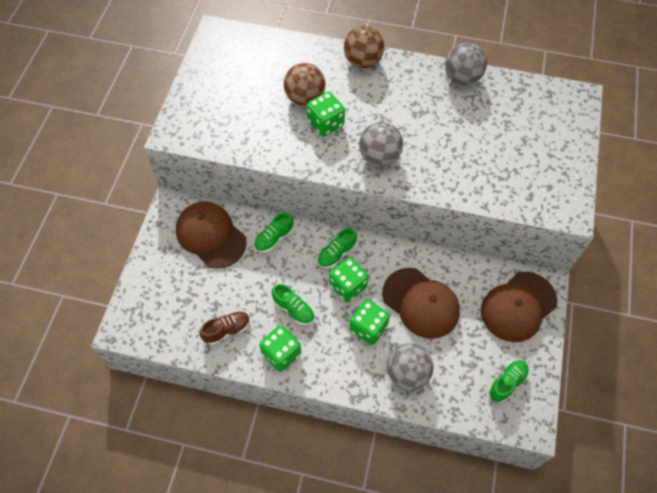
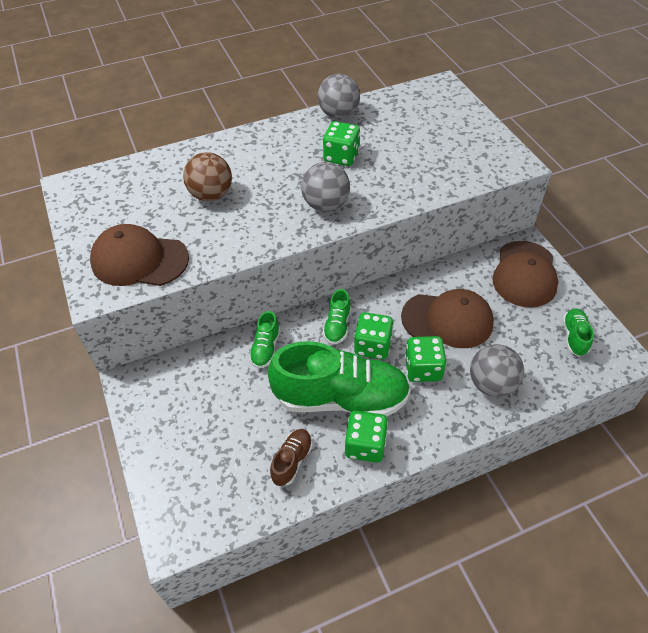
camera: 35 degrees left, 10 degrees down
(210, 236) = (198, 385): brown cap -> brown cap (139, 260)
(293, 309) = (341, 398): green shoe -> green shoe, size x2.26
(325, 123) = (251, 205): green dice -> green dice (341, 157)
(363, 61) = (239, 142): brown ball -> none

